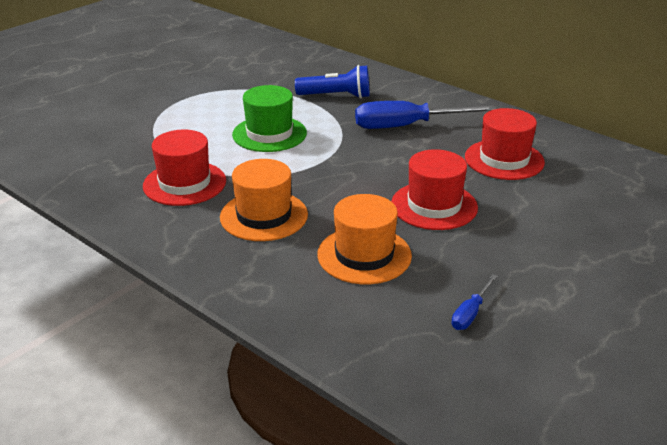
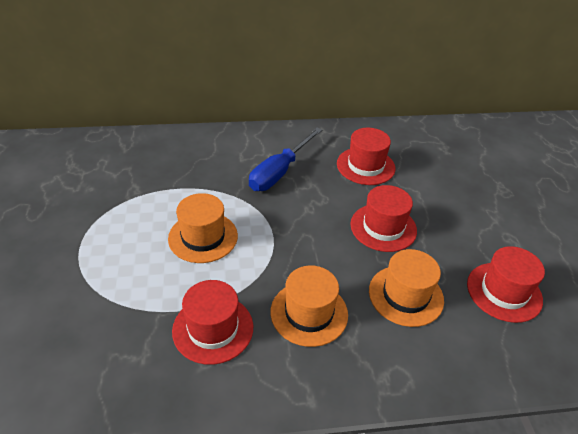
camera: 50 degrees left, 10 degrees up
(269, 134) = (203, 237): green hat -> orange hat
(336, 96) = (197, 172): blue flashlight -> none
(470, 313) = (504, 292): blue screwdriver -> red hat

